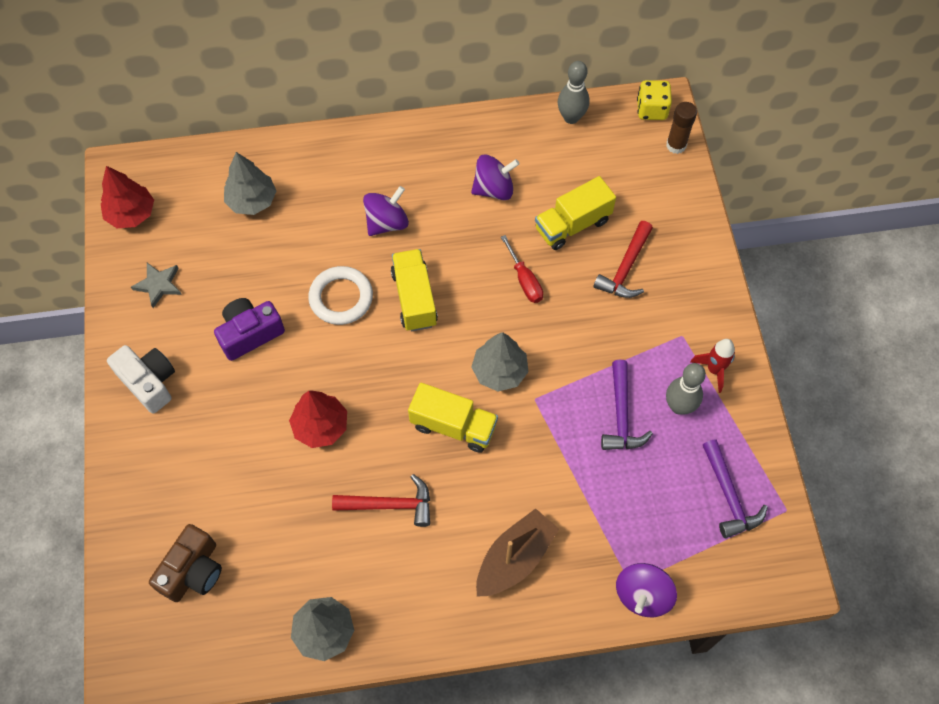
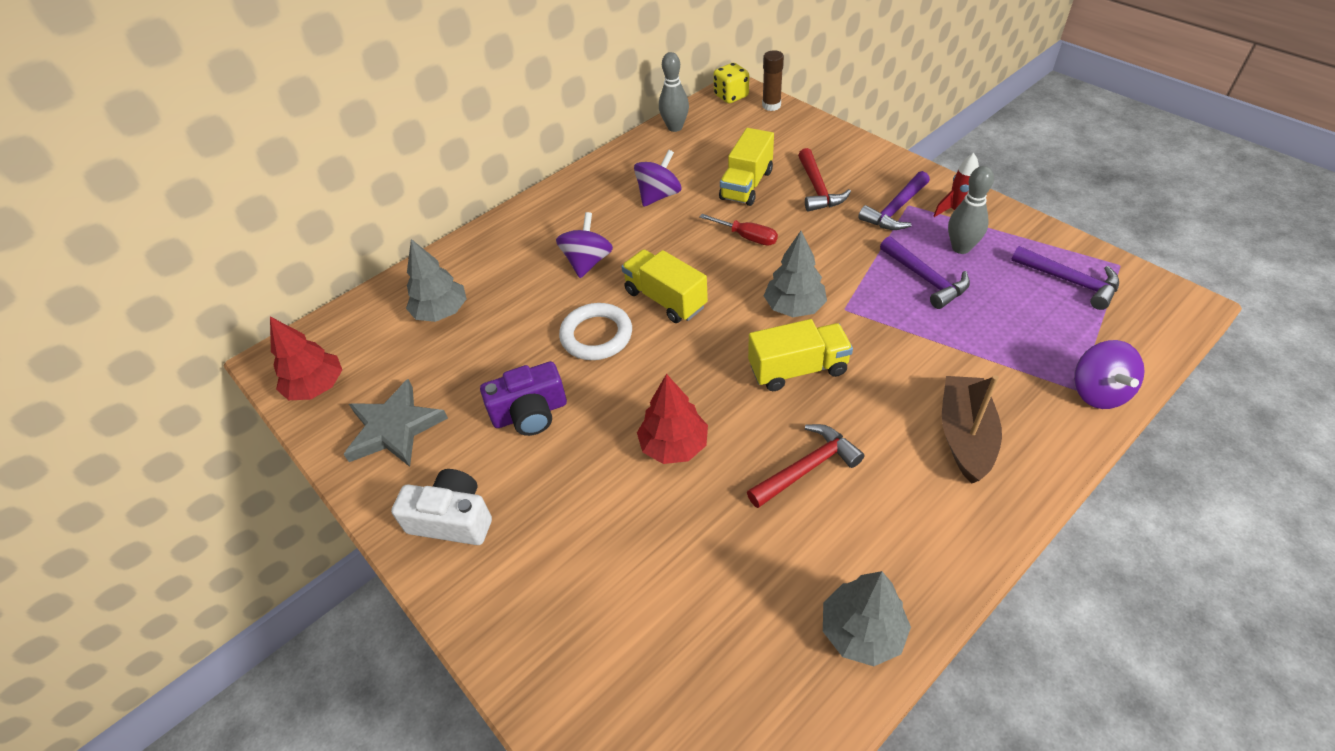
camera: 30 degrees left, 15 degrees down
(158, 285) = (394, 428): grey star -> grey star, size x1.64
(193, 571) = (661, 674): brown camera -> none
(250, 334) = (530, 413): purple camera -> purple camera turned 135 degrees counterclockwise
(666, 333) = (895, 210): none -> purple hammer

